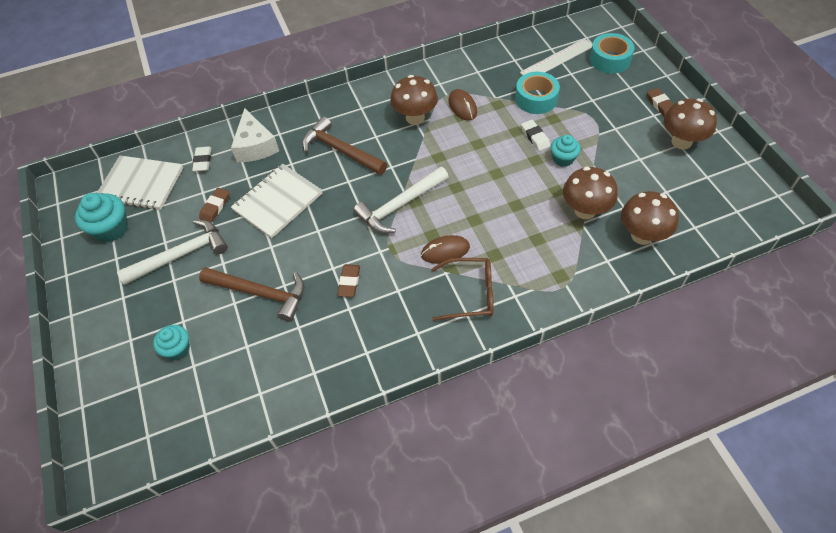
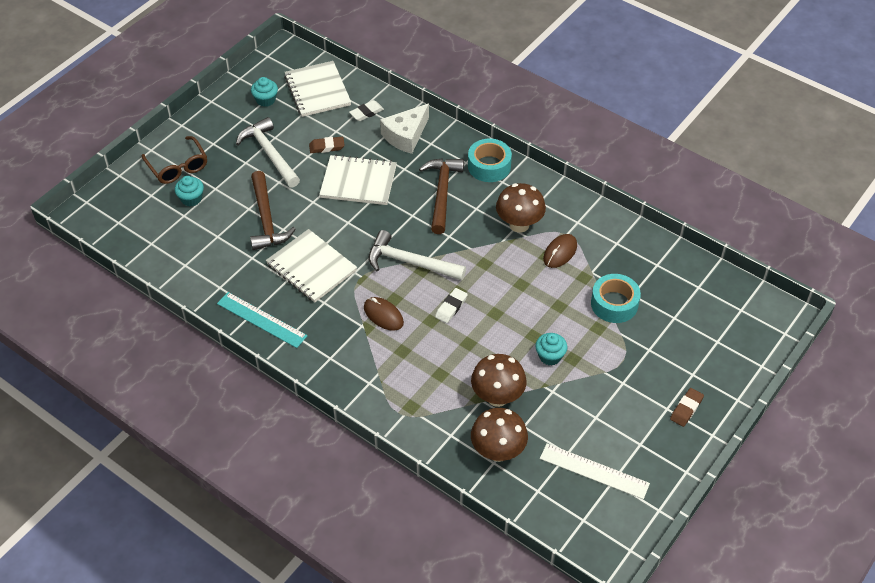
camera: 55 degrees right, 5 degrees down
(111, 229) = (265, 100): turquoise cupcake -> turquoise cupcake, size x0.65
(181, 255) = (269, 153): white hammer -> white hammer turned 150 degrees counterclockwise
(349, 282) = (311, 267): brown eraser -> white notebook
(382, 352) = (261, 320): none -> turquoise ruler
(469, 294) = (351, 351): brown glasses -> brown glasses (177, 166)
(535, 137) = (562, 323): white eraser -> white eraser (451, 307)
(557, 59) = (685, 298): white ruler -> white ruler (594, 471)
(610, 59) = (721, 342): turquoise tape -> turquoise tape (489, 166)
(681, 142) = (645, 444): brown mushroom -> none

